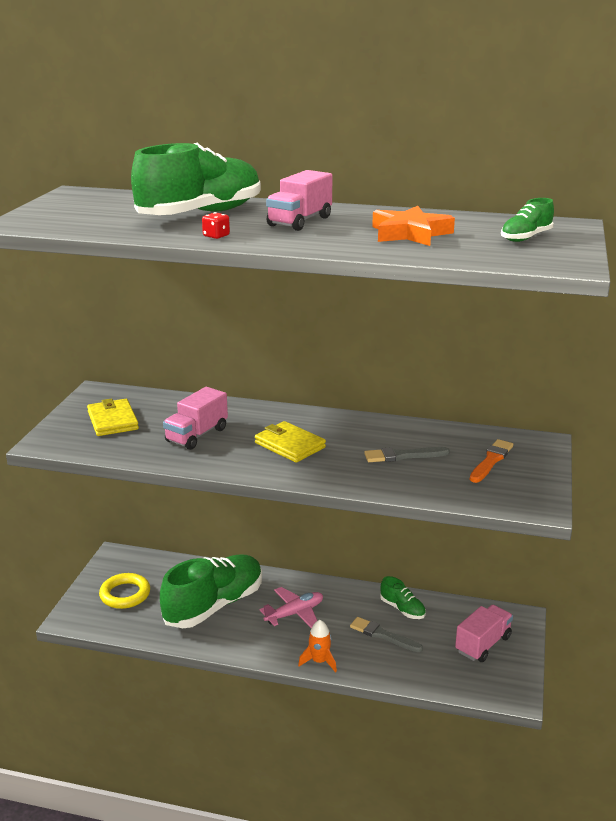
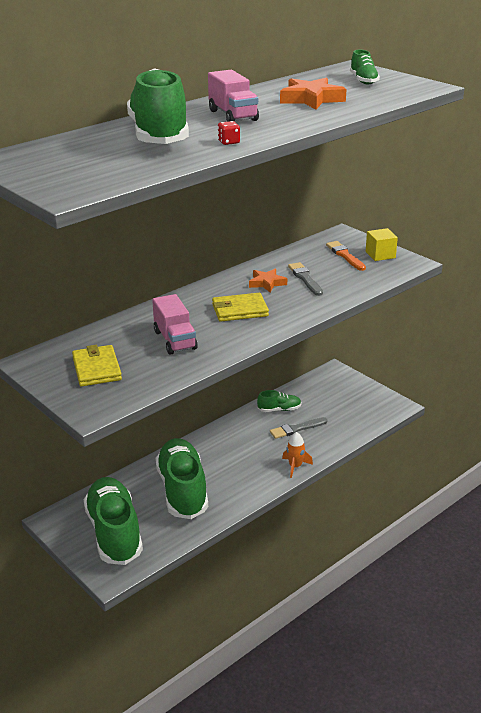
camera: 55 degrees left, 5 degrees up
(113, 420) = (97, 369): yellow wallet -> yellow wallet turned 60 degrees clockwise
(125, 594) = (114, 532): yellow ring -> green shoe
(294, 613) = (234, 456): pink plane -> none
(364, 440) = (267, 283): none -> orange star
(403, 456) = (305, 278): grey brush -> grey brush turned 135 degrees clockwise
(483, 644) = (344, 395): pink truck -> none
(527, 480) = (380, 255): none -> yellow cube

